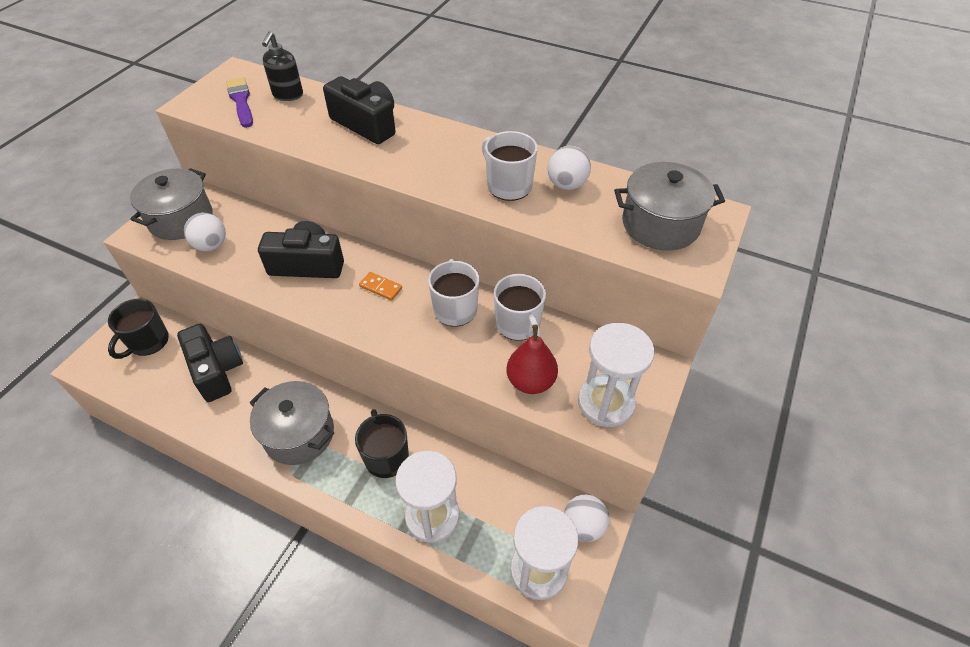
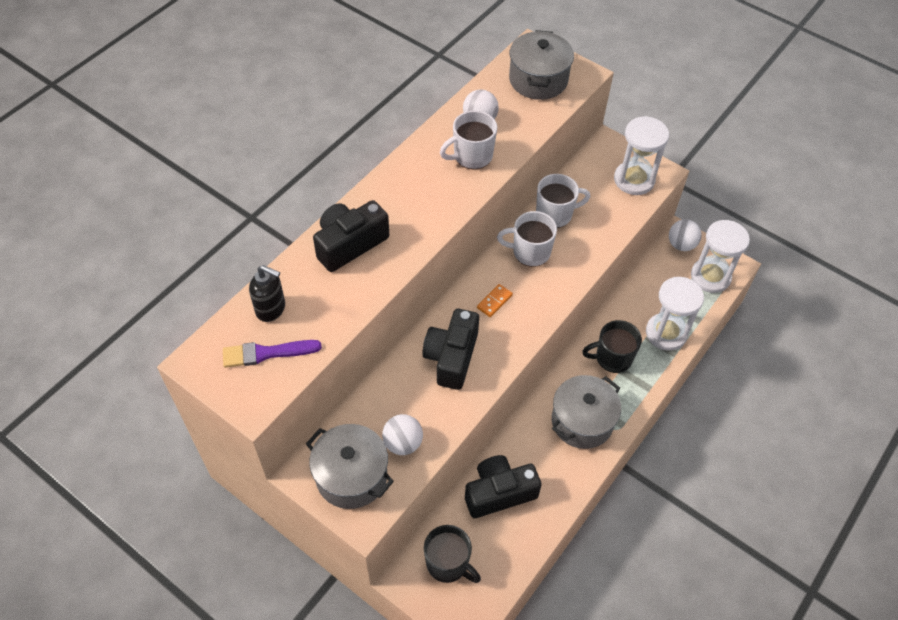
camera: 80 degrees left, 5 degrees up
(530, 381) = (610, 217): red pear -> none

